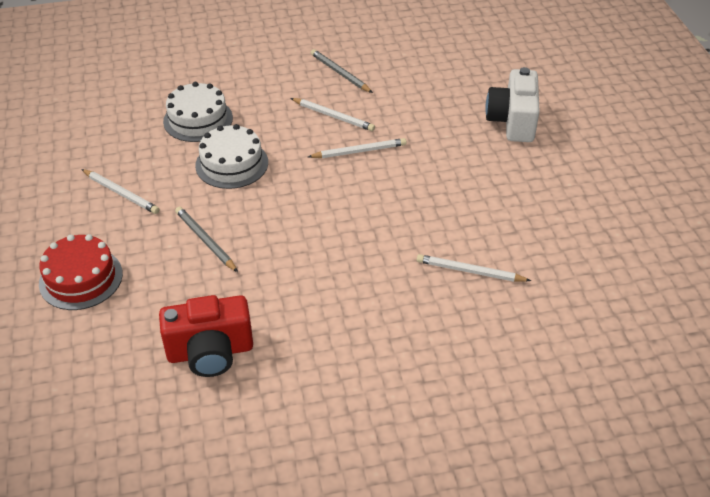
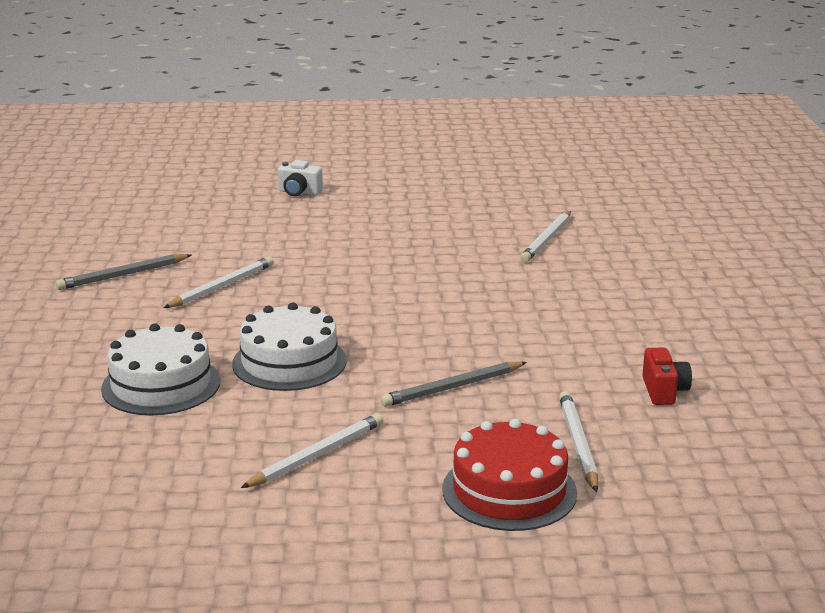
camera: 80 degrees left, 20 degrees down
(210, 352) = (664, 391): red camera -> red camera, size x0.50
(359, 151) = (308, 277): white pencil -> white pencil (578, 444)
(512, 121) = (299, 192): white camera -> white camera, size x0.50

